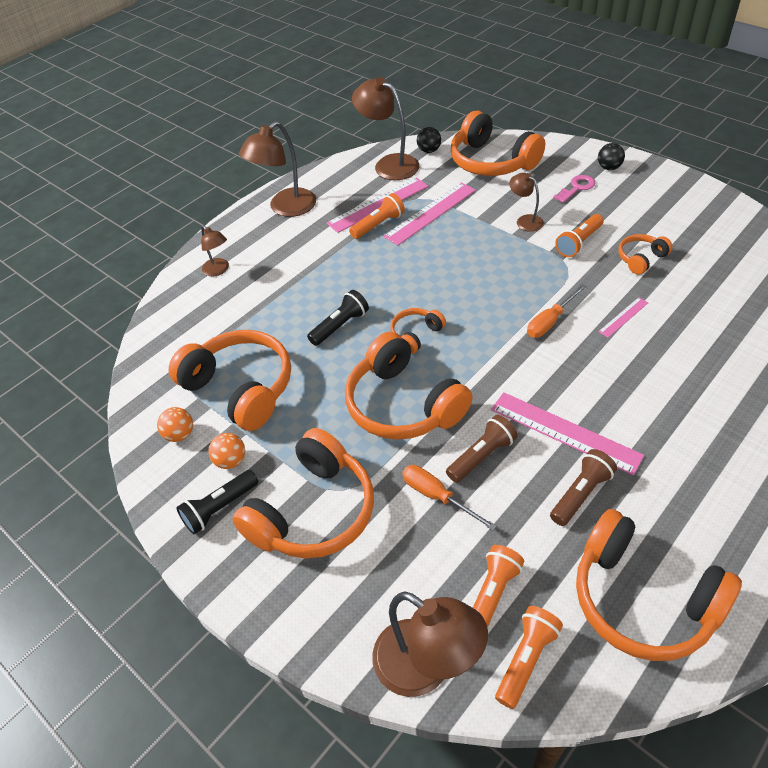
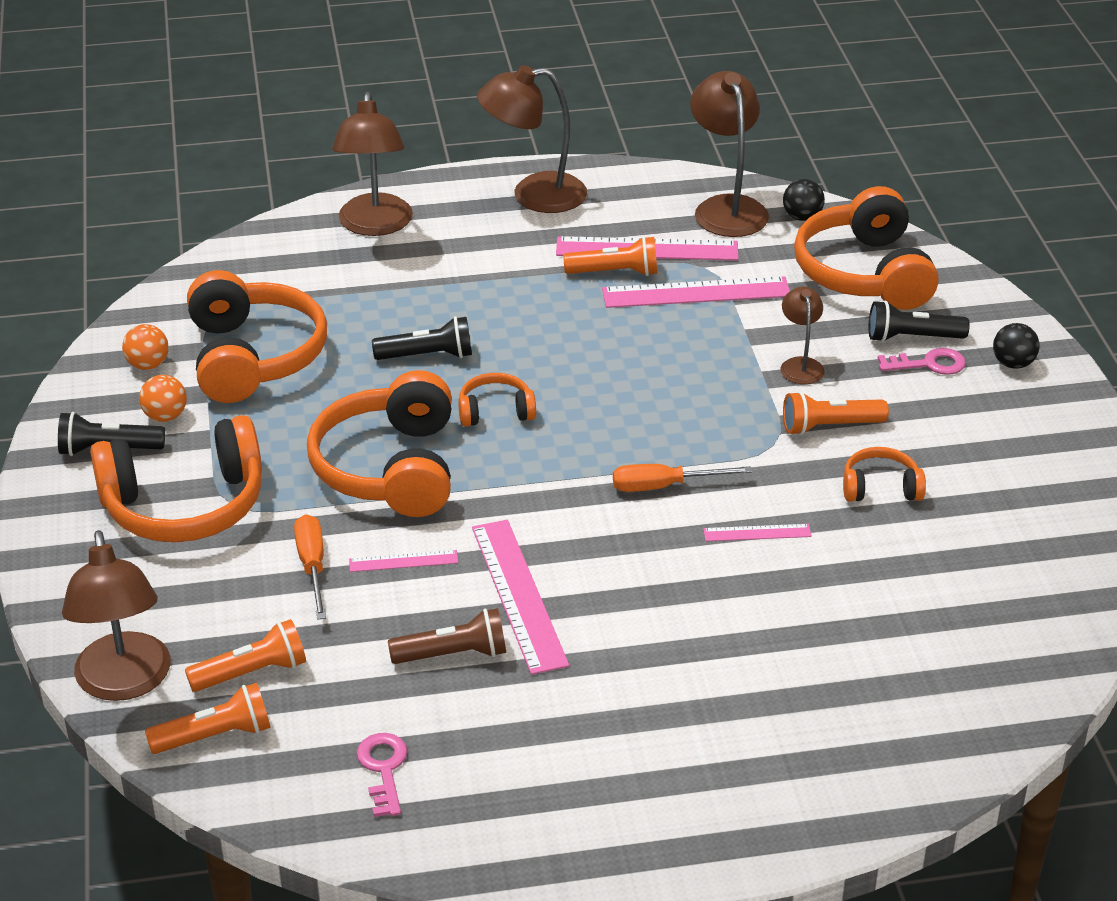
camera: 35 degrees right, 10 degrees down
(218, 270) = (375, 225): brown lamp -> brown lamp, size x1.84
(481, 456) = (403, 561): brown flashlight -> pink ruler
(553, 180) = (912, 338): none -> black flashlight
(642, 599) = (383, 769): orange headphones -> pink key

